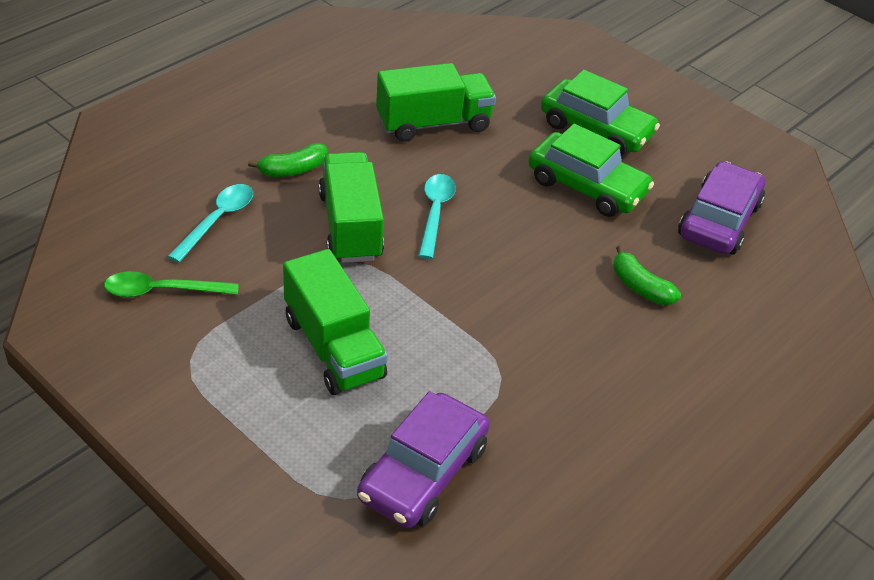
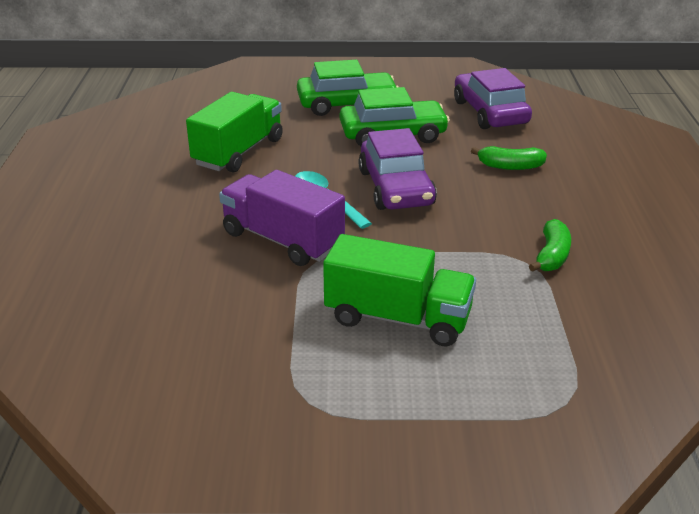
camera: 40 degrees left, 10 degrees down
(162, 291) = (205, 372): green spoon -> none
(217, 220) = (173, 297): turquoise spoon -> none
(293, 170) = (180, 231): green banana -> green banana (551, 256)
(350, 226) = (282, 240): green truck -> purple truck
(423, 473) = (581, 348): purple car -> purple car (396, 188)

